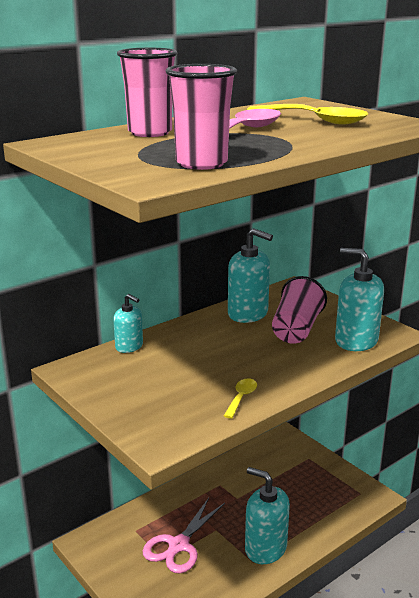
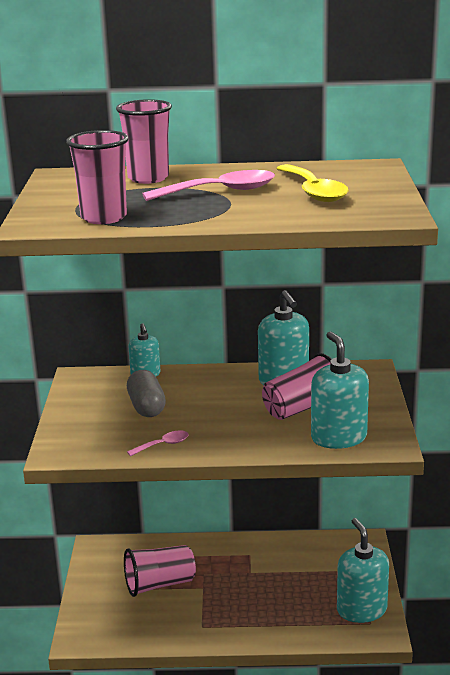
camera: 40 degrees right, 0 degrees up
(175, 372) = (146, 407): none -> grey capsule
(179, 545) = (159, 584): pink scissors -> pink cup
(241, 397) = (163, 445): yellow spoon -> pink spoon
(265, 548) = (224, 622): turquoise soap dispenser -> turquoise soap dispenser (361, 610)

